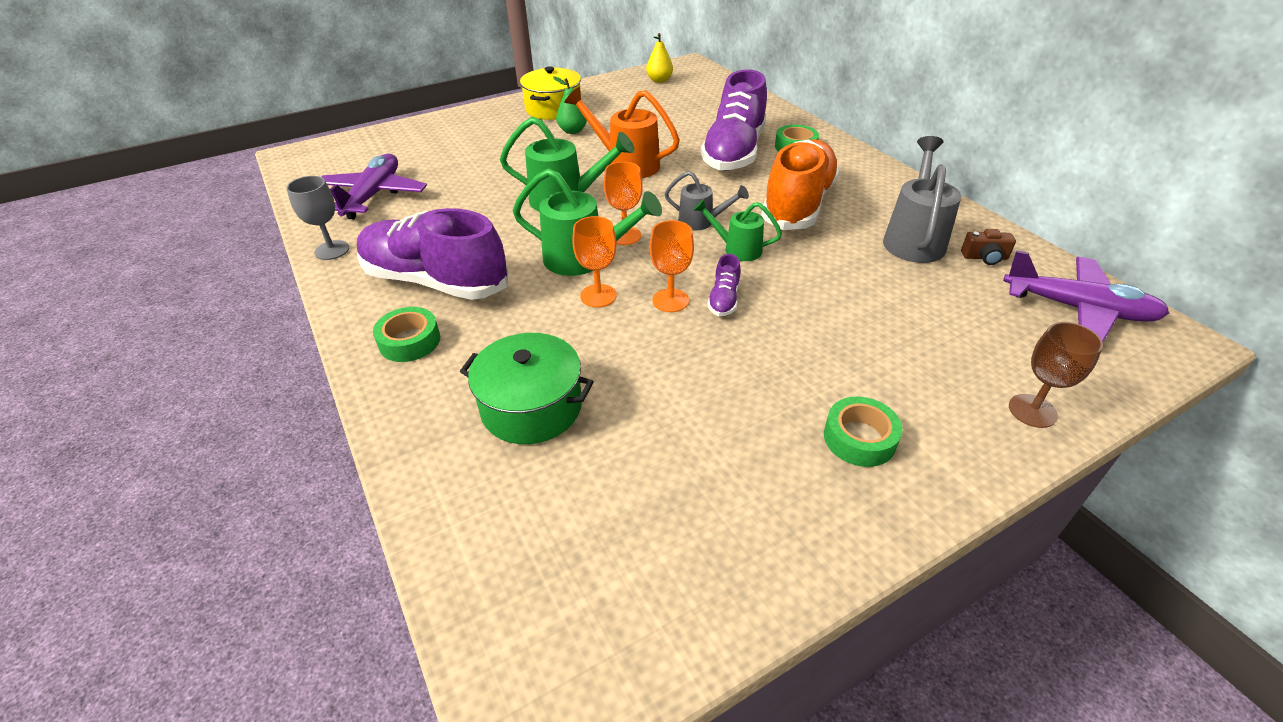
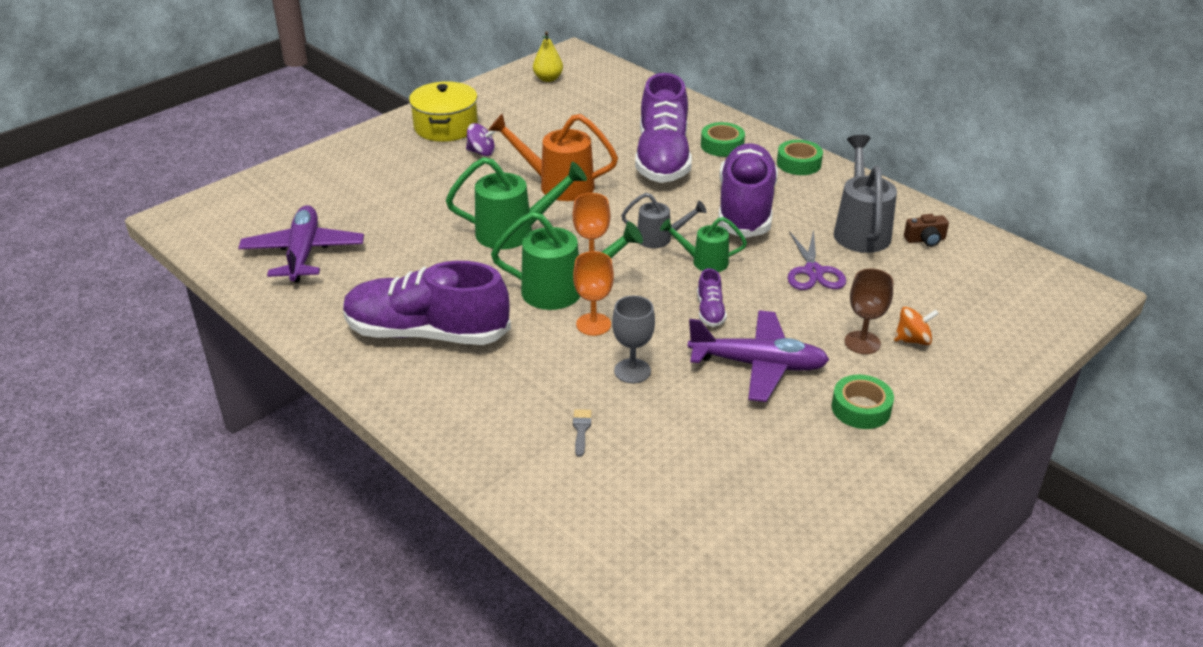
camera: 15 degrees left, 5 degrees down
(332, 250) = (298, 318): grey goblet -> grey goblet (632, 371)
(409, 341) = (436, 392): green tape -> green tape (798, 163)
(531, 407) = (581, 429): green pot -> grey brush
(572, 131) = (481, 152): green pear -> purple spinning top
(670, 300) = (662, 319): orange goblet -> none
(798, 204) = (745, 208): orange shoe -> purple shoe
(849, 274) = (813, 272): none -> purple scissors
(944, 365) = (913, 340): none -> orange spinning top
(1032, 411) = (987, 365): brown goblet -> brown goblet (862, 342)
(1078, 309) = (1009, 276): purple plane -> purple plane (758, 365)

